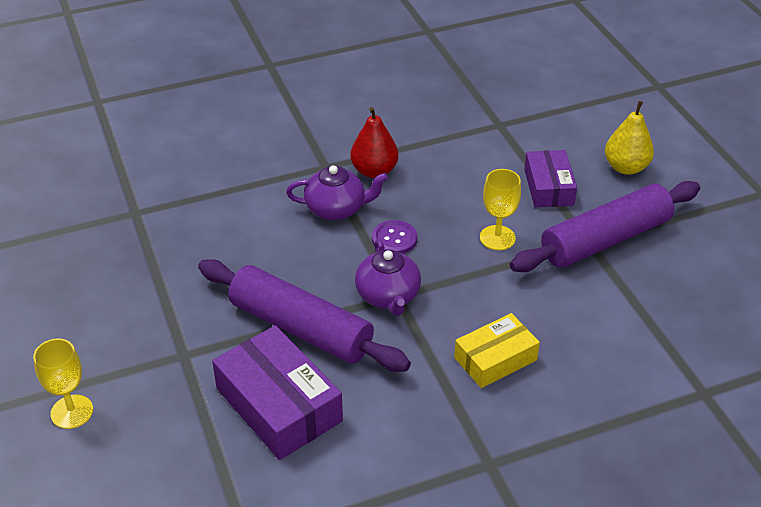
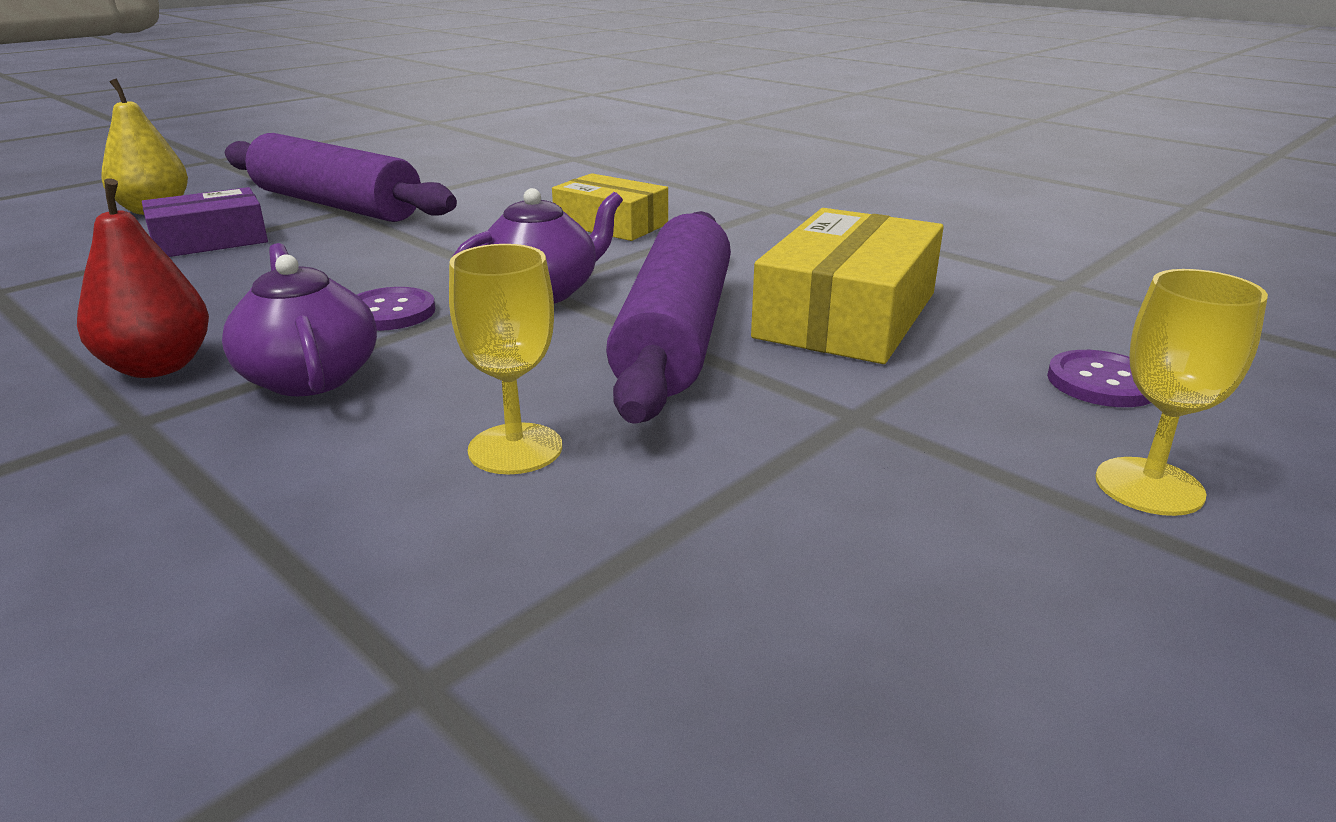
camera: 115 degrees left, 15 degrees down
(141, 460) = (1102, 382): none -> purple button
(279, 404) = (846, 315): purple box -> yellow box
(497, 238) = (355, 252): yellow goblet -> yellow goblet (515, 449)

